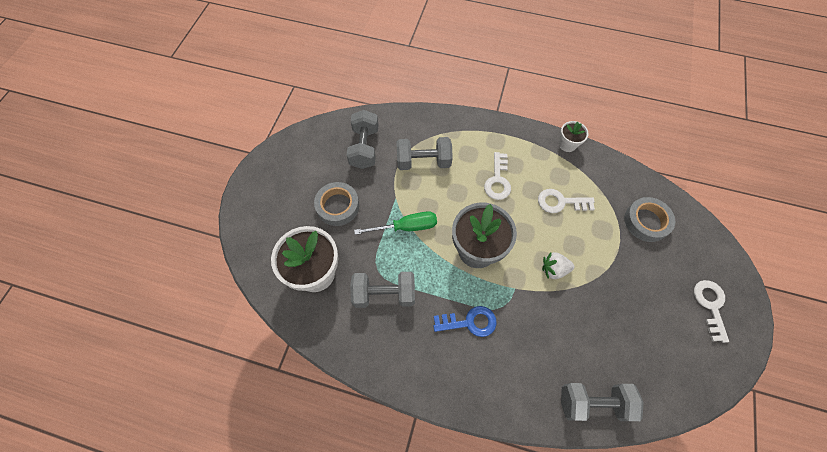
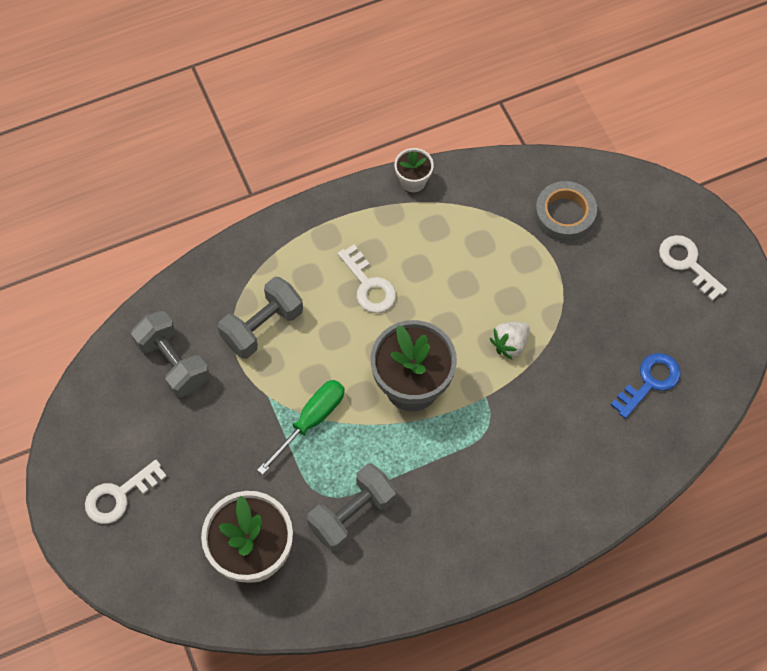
camera: 40 degrees left, 0 degrees up
(338, 206) = (207, 459): grey tape -> none
(469, 322) = (468, 470): blue key -> blue key (650, 382)
(560, 202) = (459, 260): white key -> white key (119, 496)
(593, 403) = (647, 452): grey dumbbell -> none

